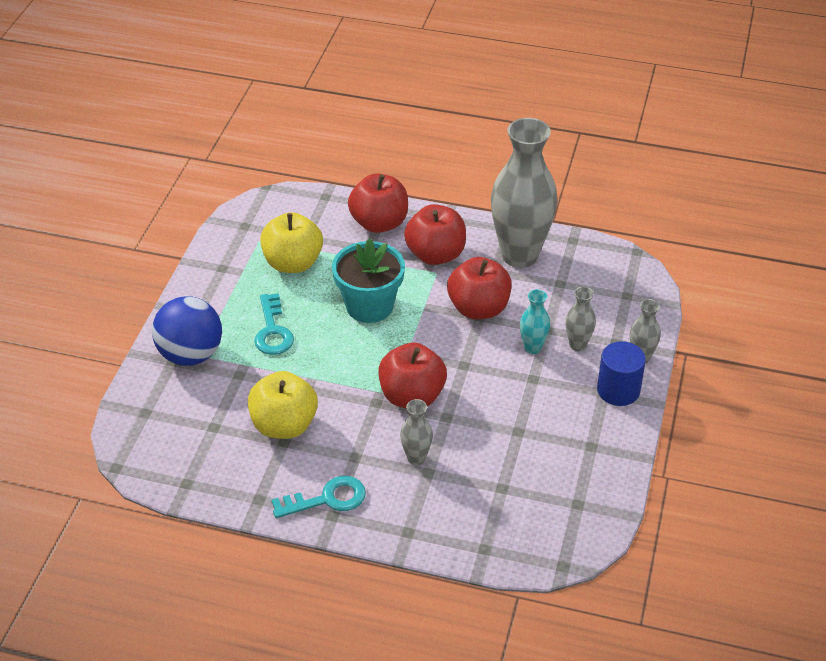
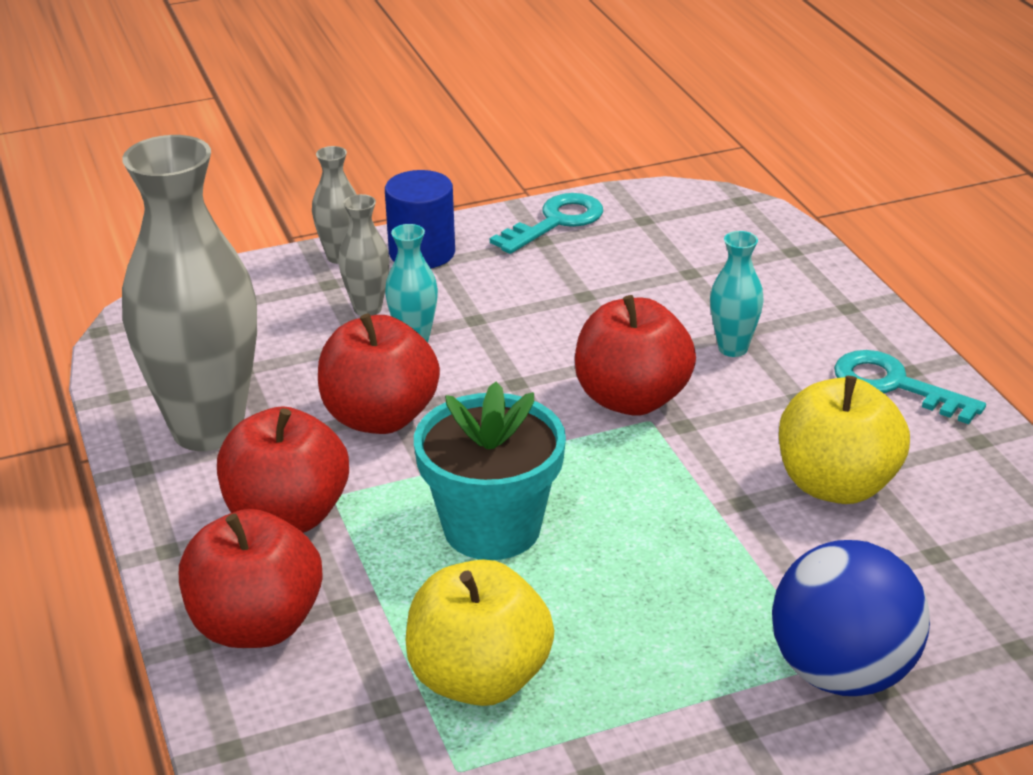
camera: 125 degrees left, 10 degrees down
(273, 331) = (672, 606): turquoise key -> turquoise key (556, 222)
(416, 458) = (733, 348): grey vase -> turquoise vase

